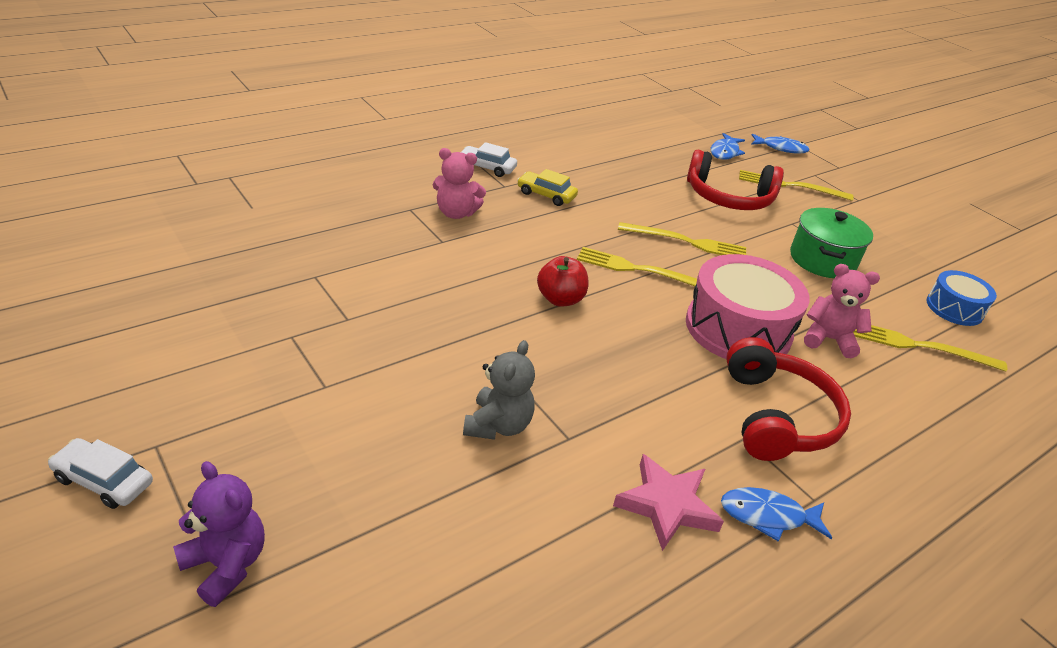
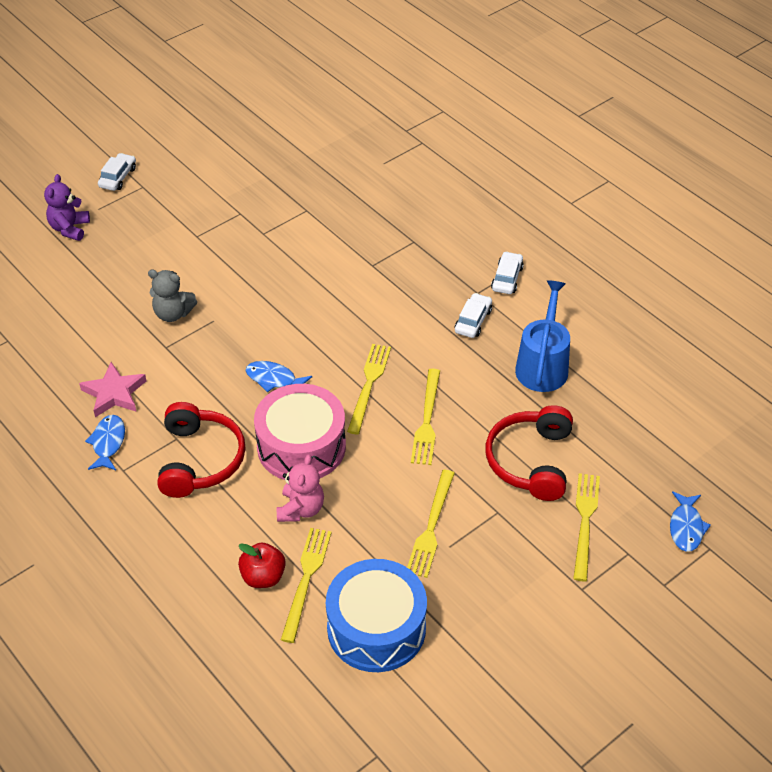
camera: 90 degrees right, 10 degrees up
(226, 565) = (69, 229): purple teddy bear -> purple teddy bear turned 150 degrees clockwise
(456, 213) = (417, 268): pink teddy bear -> none
(546, 195) = (473, 321): yellow car -> white car
(560, 299) = (313, 337): red apple -> red apple (263, 577)
(610, 171) = (542, 366): none -> blue watering can
(725, 152) = (643, 467): blue fish -> blue fish (274, 379)
(777, 416) = (200, 460): red headphones -> red headphones turned 90 degrees counterclockwise
(822, 260) = (431, 527): green pot -> yellow fork
(954, 308) = (376, 628): blue drum -> blue drum, size x1.79

